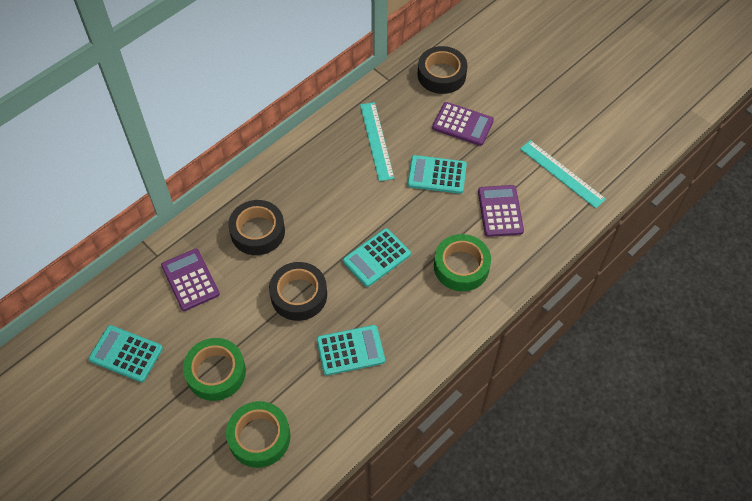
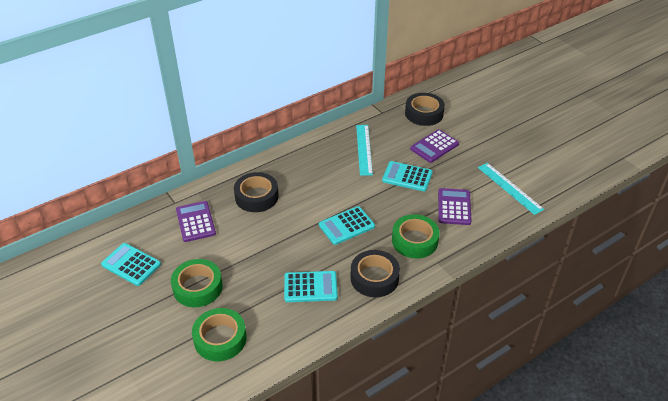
camera: 10 degrees right, 15 degrees down
(299, 295) = (278, 243): black tape -> black tape (374, 278)
(462, 124) = (434, 146): purple calculator -> purple calculator turned 105 degrees clockwise

